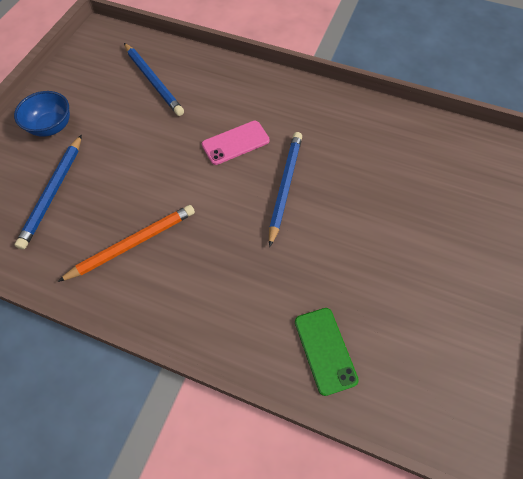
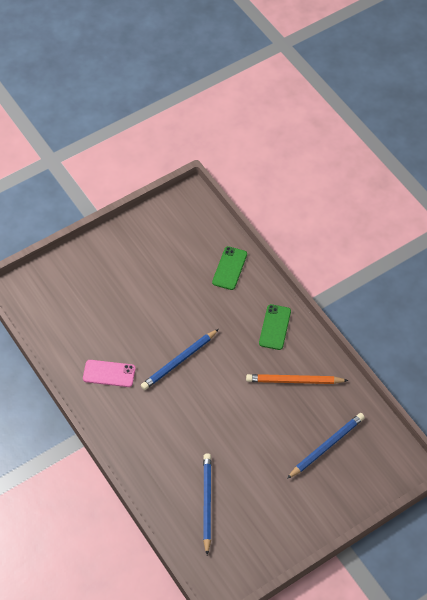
camera: 145 degrees left, 5 degrees down
(52, 127) = (304, 505): blue bowl -> none
(201, 299) = (275, 327): none -> green phone
(235, 143) = (186, 411): pink phone -> pink phone (109, 373)

